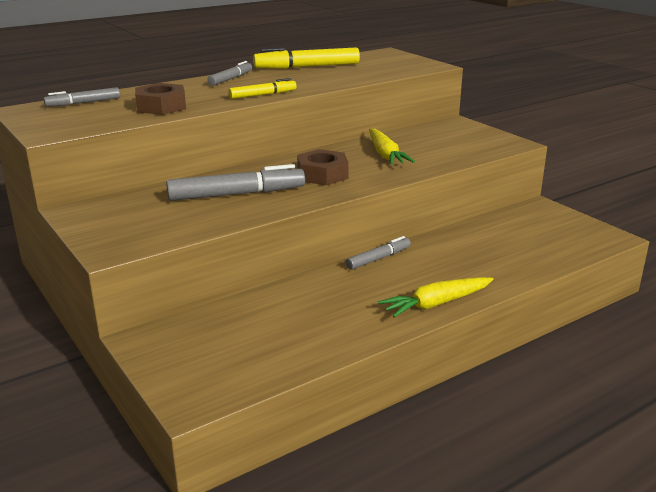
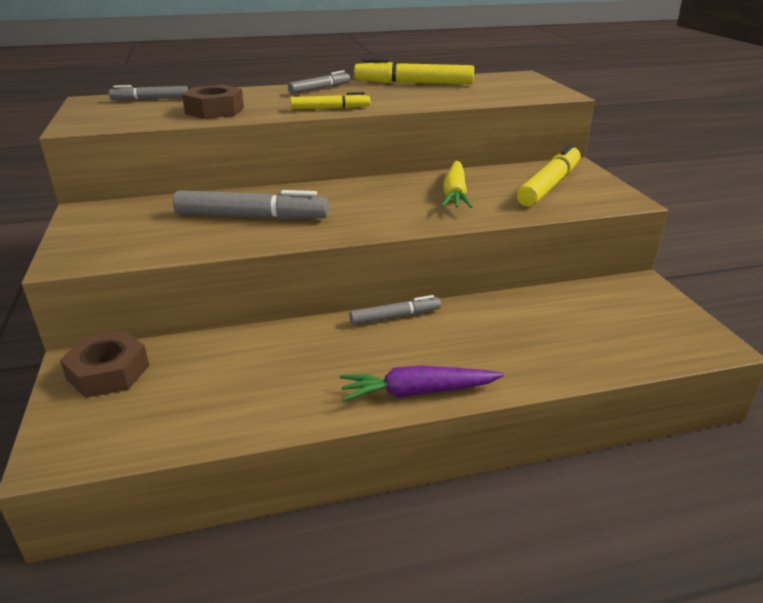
camera: 20 degrees right, 5 degrees up
(322, 175) = (363, 207): brown nut -> brown nut (108, 372)
(436, 304) = (418, 392): yellow carrot -> purple carrot
(451, 139) = (550, 185): none -> yellow marker

